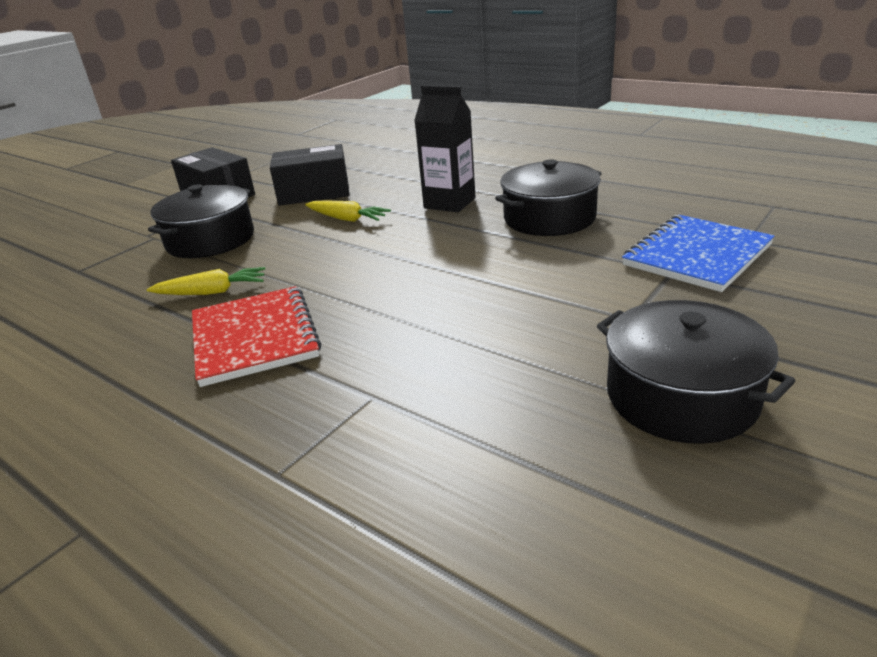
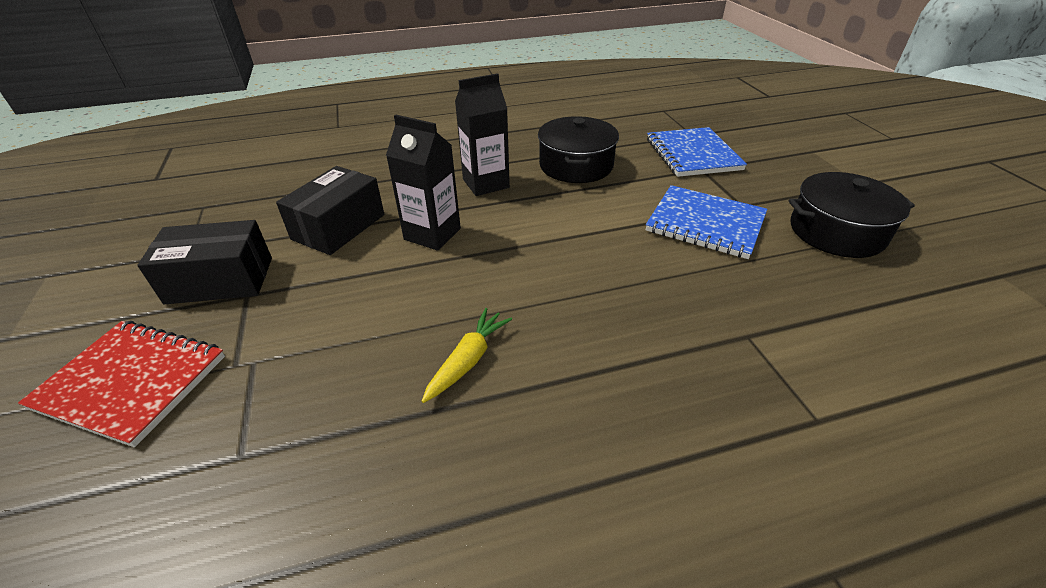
camera: 55 degrees left, 10 degrees up
(210, 240) = (338, 323): black pot -> none
(254, 337) = (595, 363): red notebook -> red notebook (132, 382)
(347, 219) = (432, 234): yellow carrot -> black carton
(549, 311) = (705, 224): none -> blue notebook

